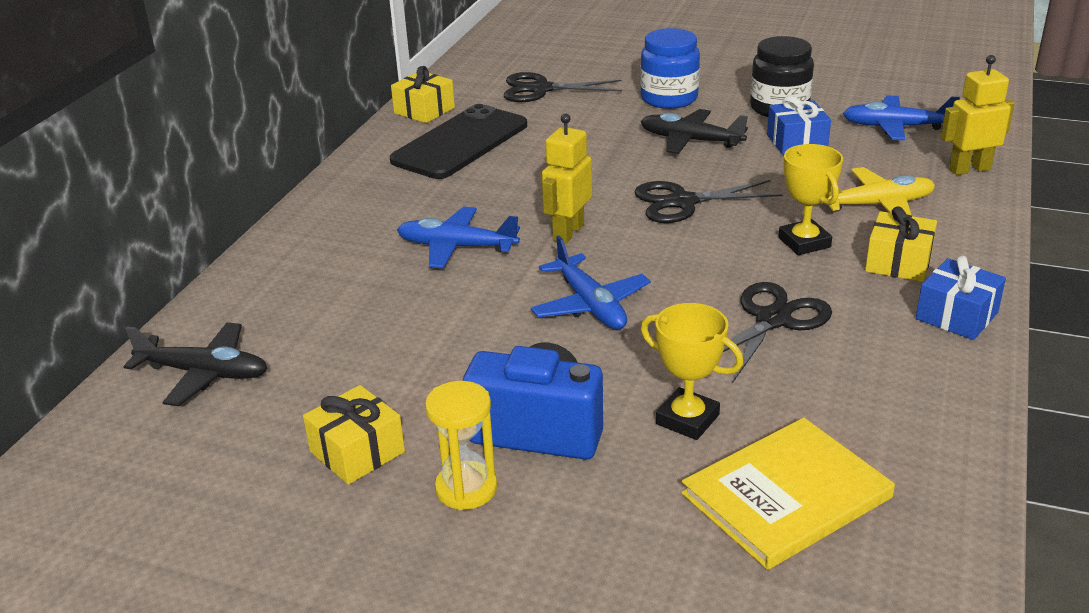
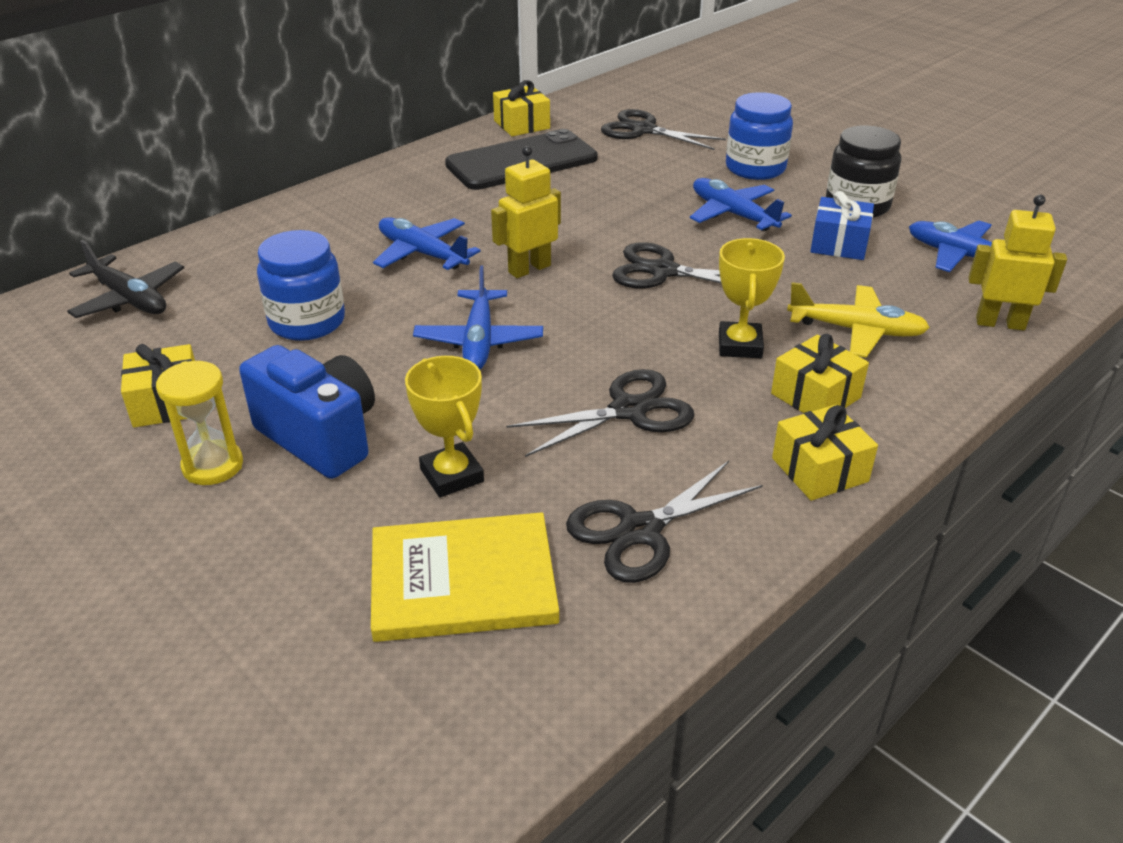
camera: 25 degrees right, 5 degrees up
(413, 338) = (307, 322): none -> blue jar
(690, 140) = (733, 214): black plane -> blue plane
(878, 406) = (640, 530): none -> black scissors
(956, 316) = (819, 470): blue gift -> yellow gift

